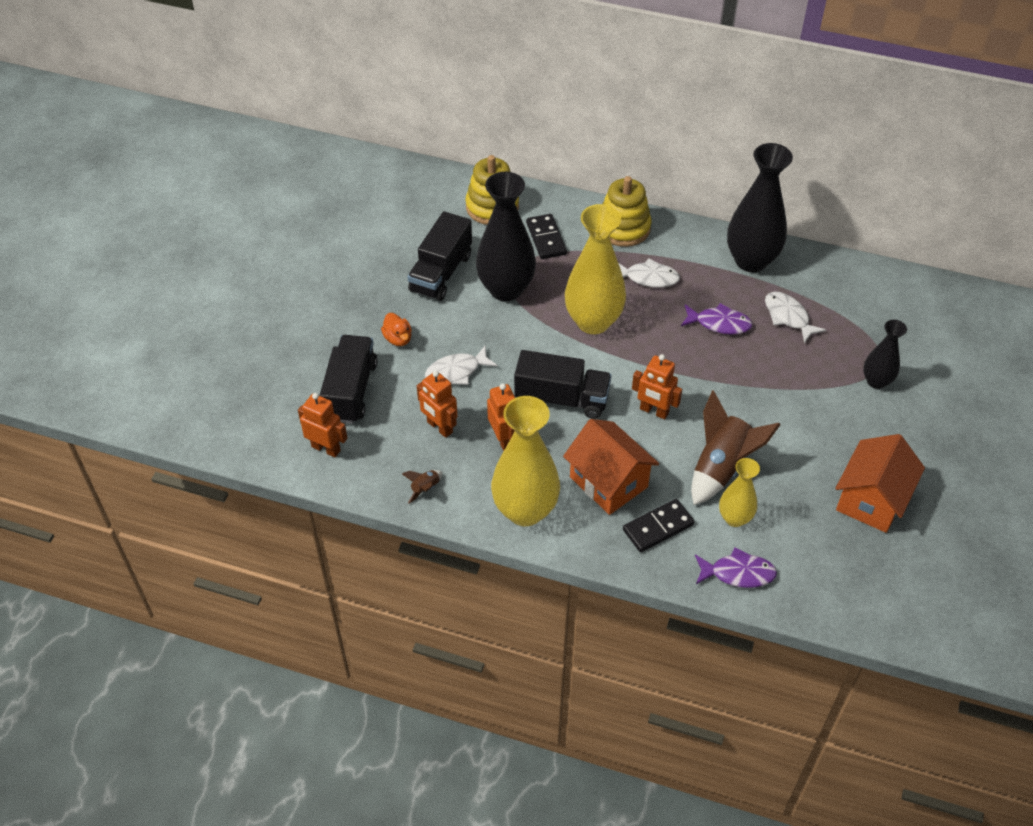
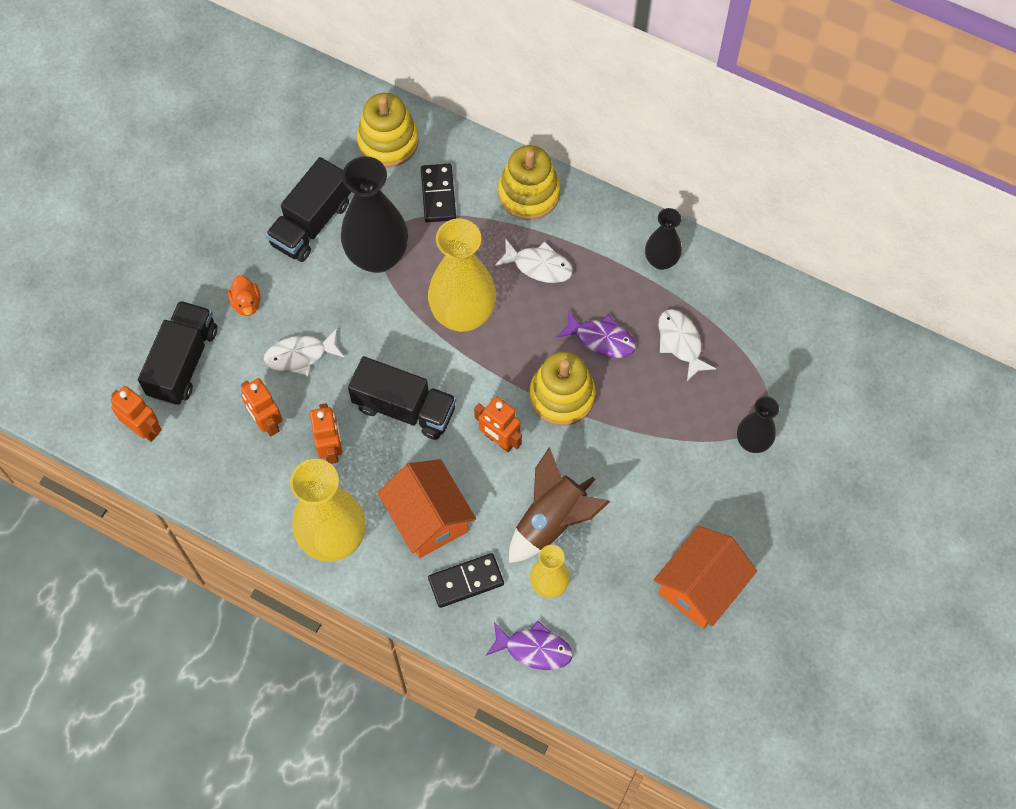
camera: 10 degrees right, 15 degrees up
(425, 489) = (236, 495): brown rocket -> none
(699, 370) = (562, 396): none -> yellow stacking toy
(751, 260) = (661, 260): black vase -> black vase, size x0.55

